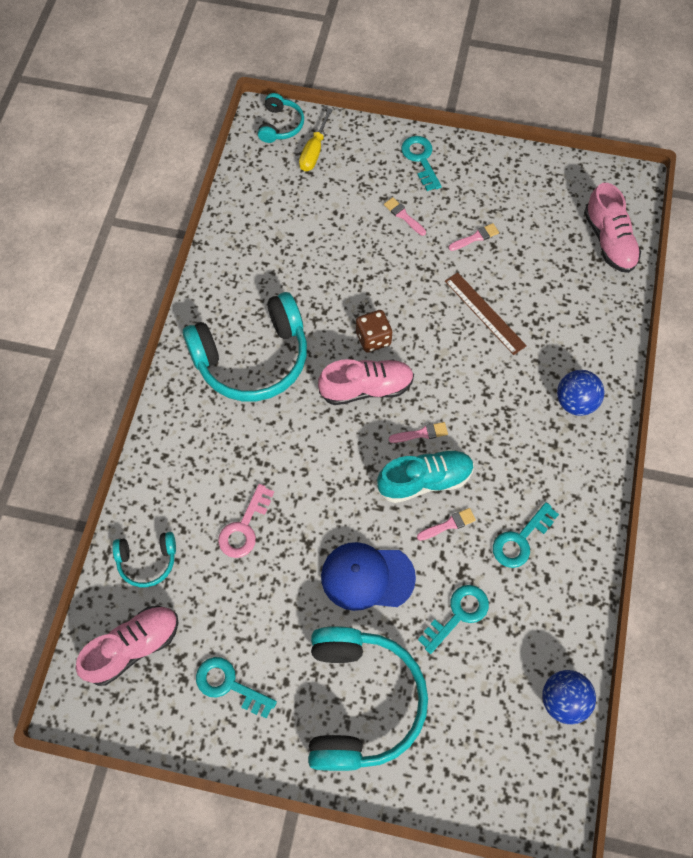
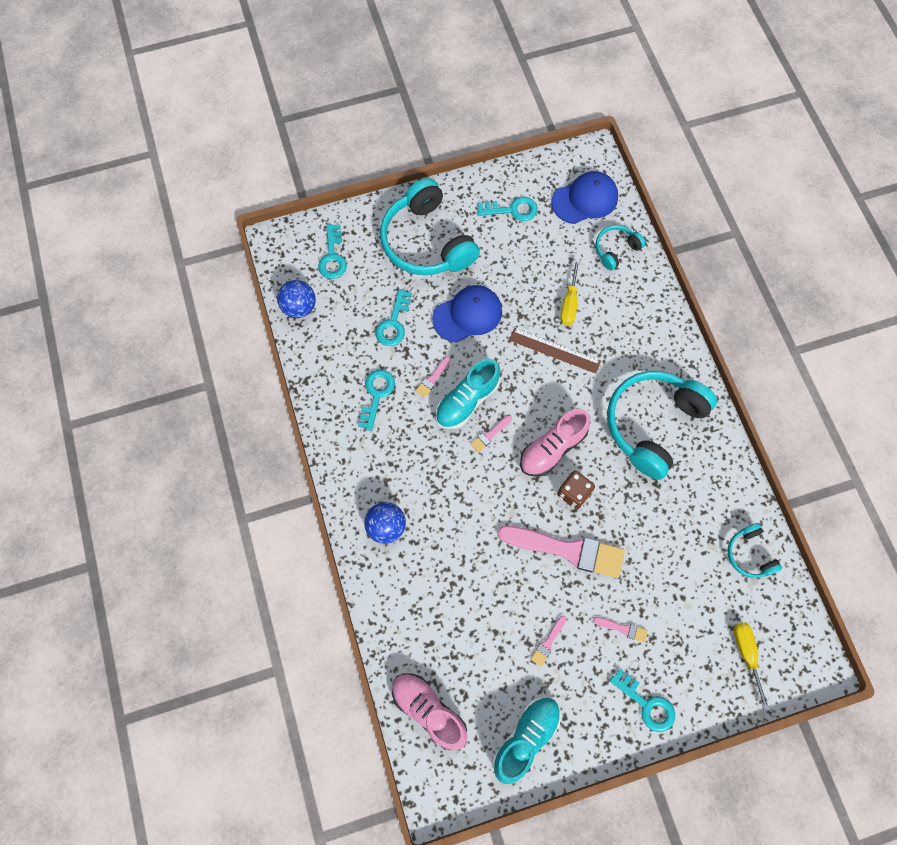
camera: 150 degrees right, 5 degrees up
(133, 647) = (585, 199): pink shoe -> blue cap
(244, 527) = (569, 302): pink key -> yellow screwdriver
(280, 125) = (797, 666): turquoise headphones -> turquoise headphones (749, 554)
(411, 296) = (567, 550): none -> pink brush
(485, 313) = (499, 568): brown ruler -> brown ruler (554, 350)
(490, 749) = (333, 257): none -> turquoise key
(535, 185) = (526, 737): none -> turquoise shoe

